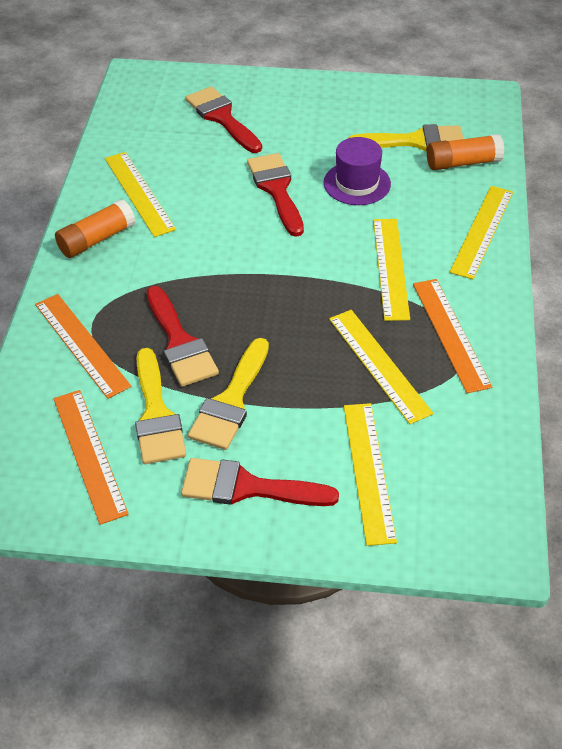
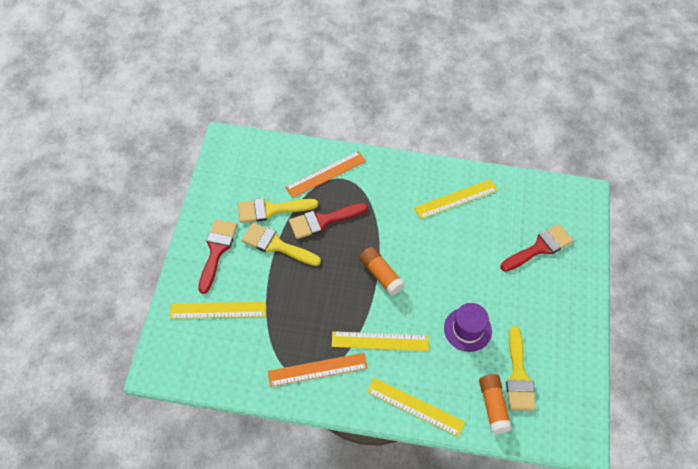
camera: 90 degrees right, 10 degrees up
(89, 454) = (248, 180): orange ruler -> none
(97, 239) = (412, 178): orange glue stick -> orange glue stick (381, 275)
(276, 190) = (460, 278): red brush -> none
(379, 365) = (295, 324): yellow ruler -> none

